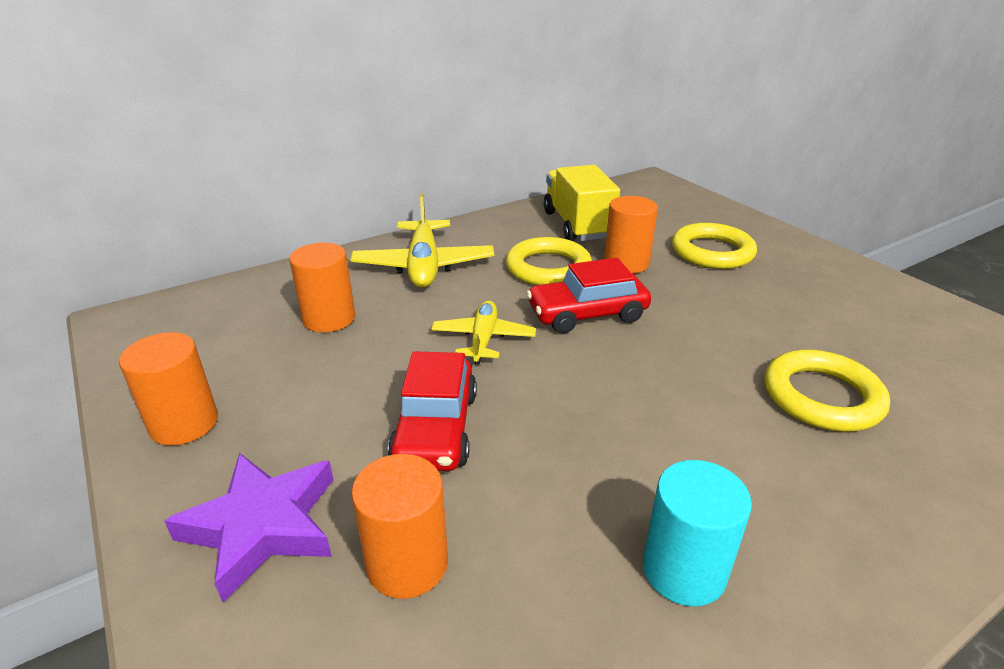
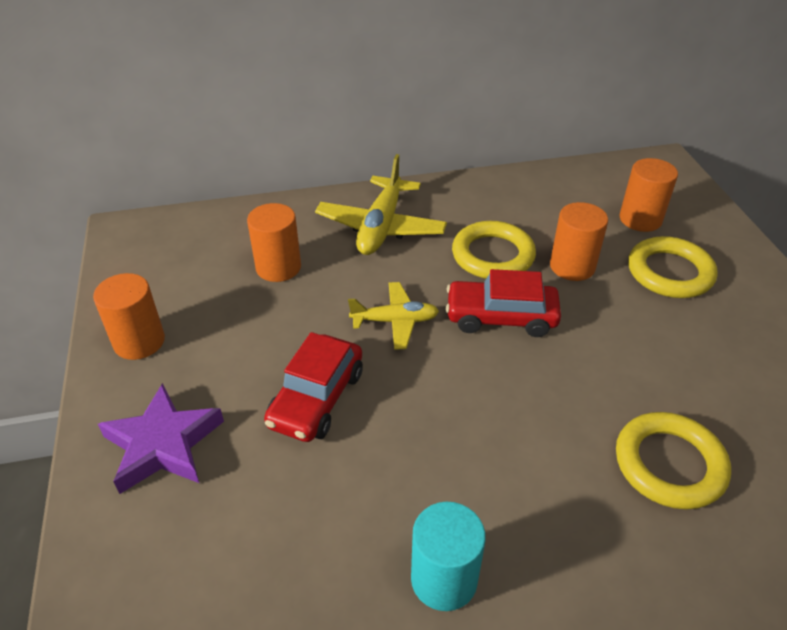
camera: 20 degrees right, 10 degrees up
(407, 563) = (247, 505): orange cylinder -> orange cylinder (640, 219)
(483, 339) = (395, 321): yellow plane -> yellow plane turned 60 degrees clockwise
(577, 225) = (549, 208): yellow truck -> none

